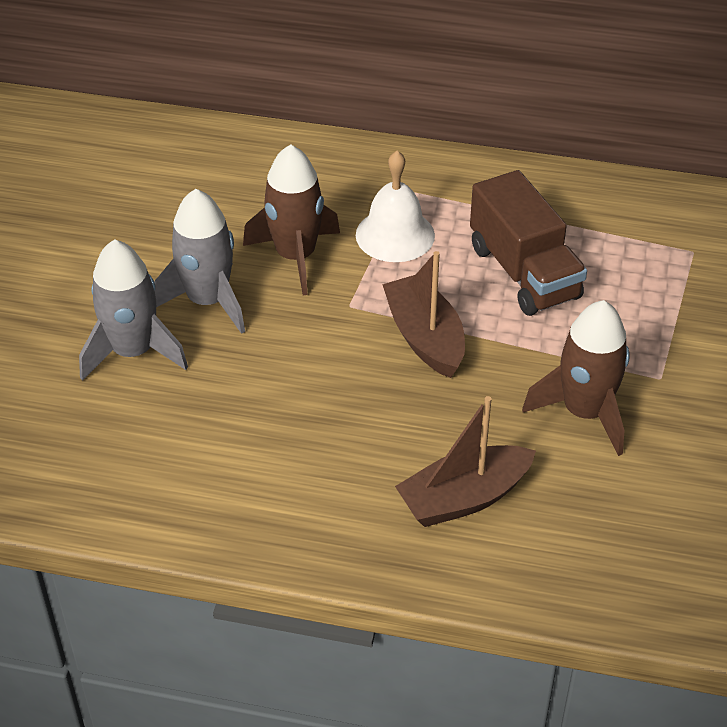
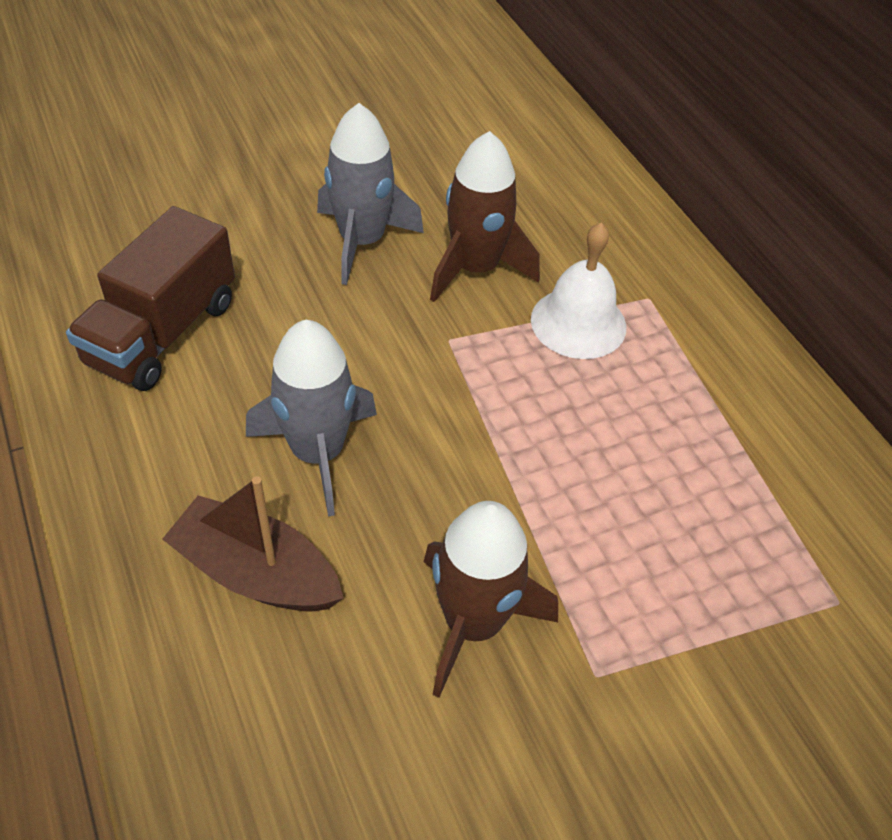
camera: 50 degrees right, 5 degrees up
(133, 352) = (257, 228): grey rocket -> grey rocket (317, 452)
(425, 337) = (459, 420): brown boat -> none
(523, 272) = (633, 454): brown truck -> brown truck (162, 333)

